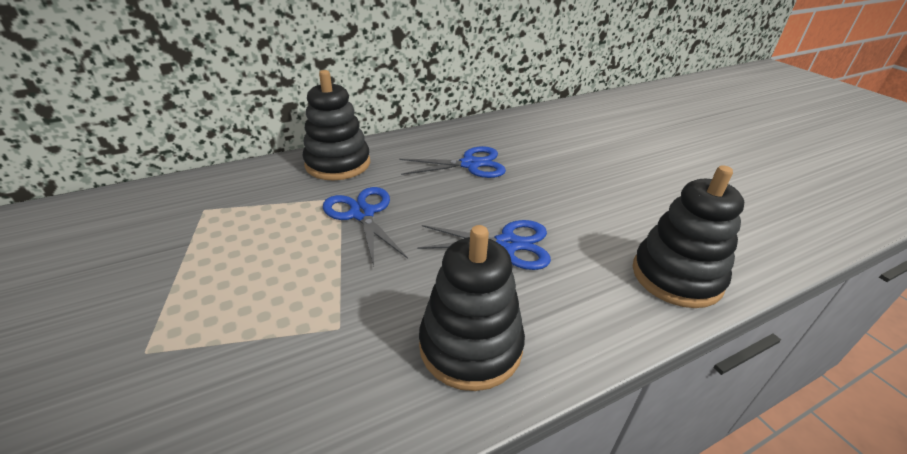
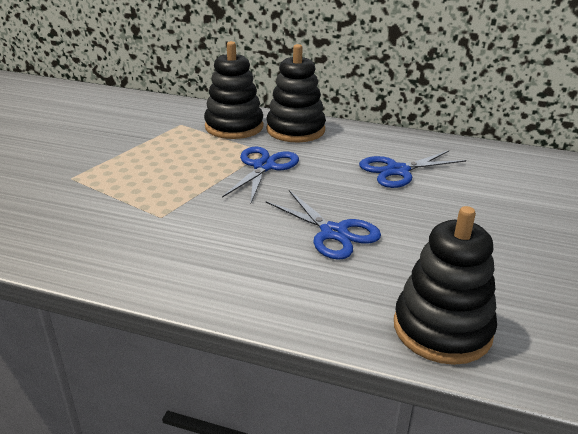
camera: 45 degrees right, 5 degrees down
(470, 164) = (397, 171): blue scissors -> blue scissors turned 120 degrees clockwise
(470, 346) = (213, 268): black stacking toy -> black stacking toy (234, 127)

